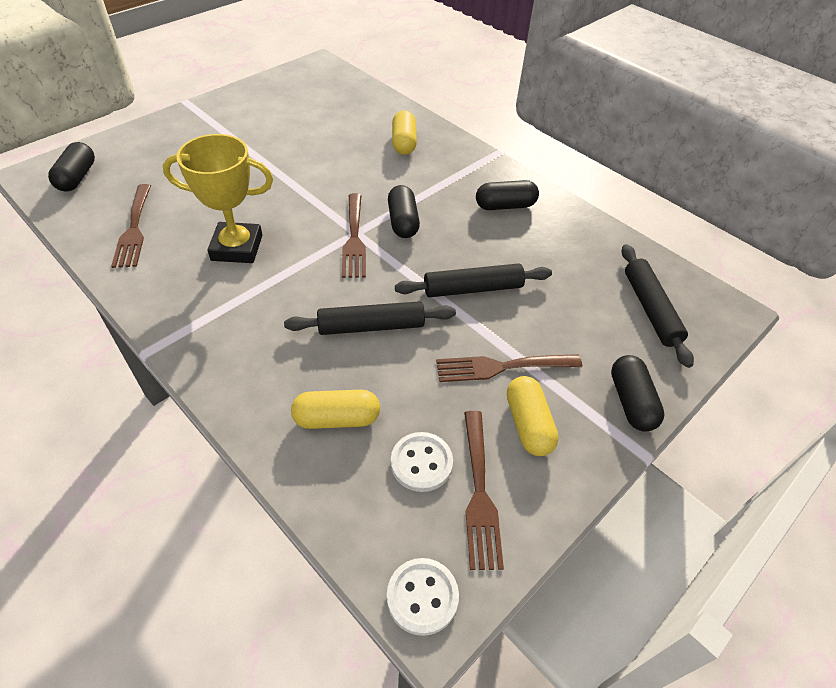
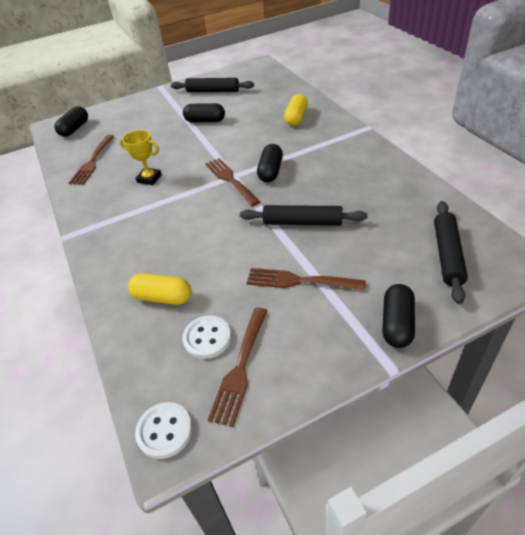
camera: 25 degrees right, 5 degrees down
(237, 248) = (149, 178): yellow trophy -> yellow trophy, size x0.61
(354, 239) = (230, 180): brown fork -> brown fork turned 135 degrees clockwise
(371, 326) = (215, 239): black rolling pin -> black rolling pin (213, 91)
(505, 206) = (355, 166): black capsule -> black capsule (205, 121)
(528, 424) = (301, 326): yellow capsule -> none

